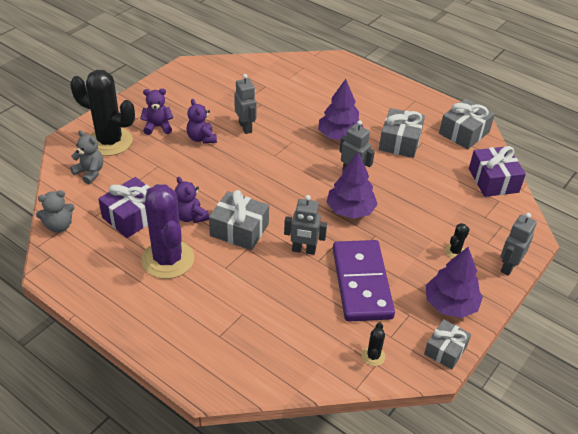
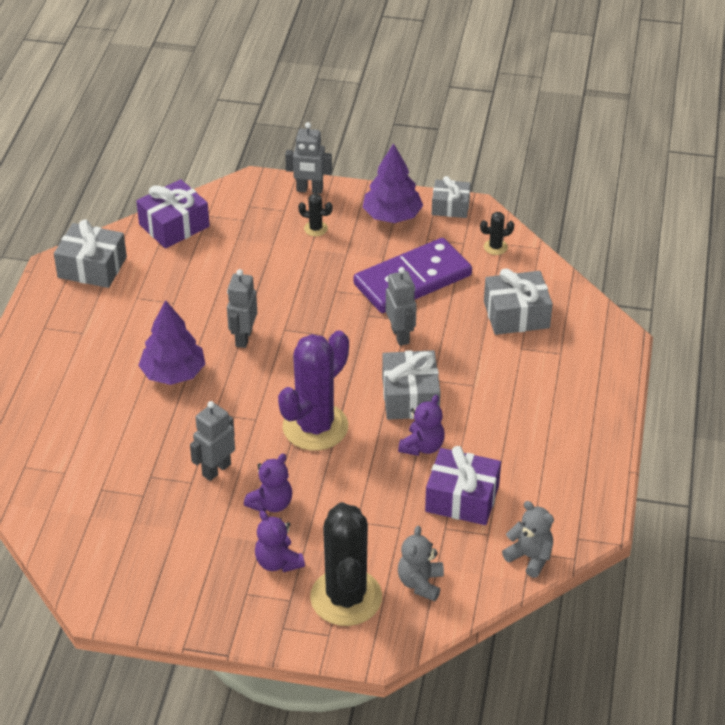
camera: 115 degrees left, 0 degrees up
(168, 259) = (500, 435): purple cactus -> purple cactus (315, 427)
(350, 210) = (309, 320): purple tree -> none
(400, 142) = (149, 316): grey gift -> grey gift (516, 314)

